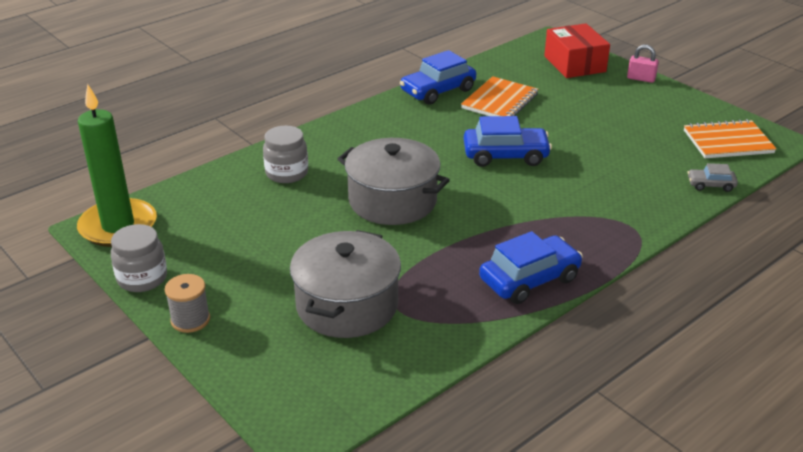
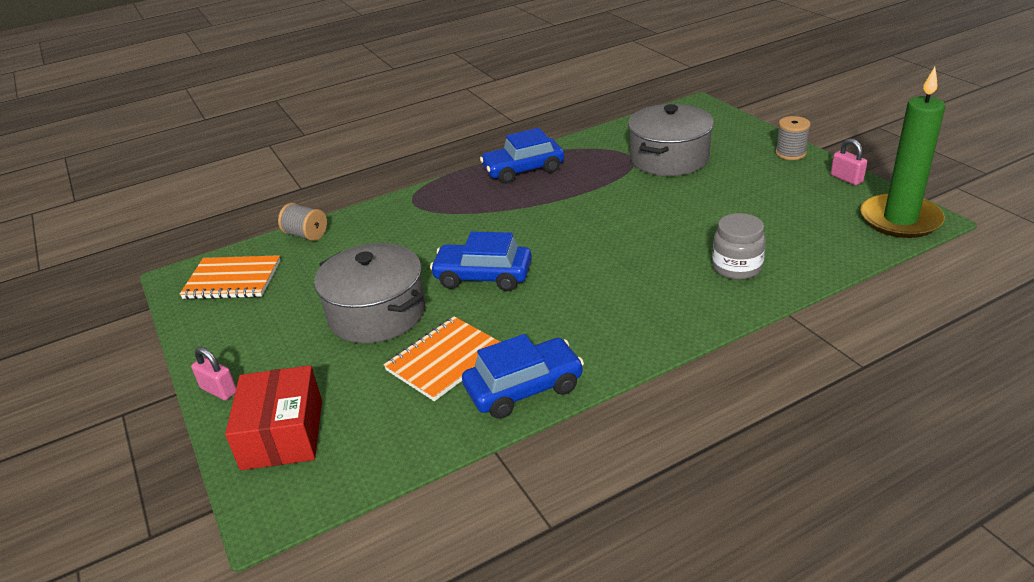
camera: 165 degrees left, 0 degrees up
(142, 278) = (846, 178): grey jar -> pink padlock
(392, 201) = (621, 233): grey pot -> grey pot (377, 313)
(710, 185) = (306, 235): grey car -> grey spool

